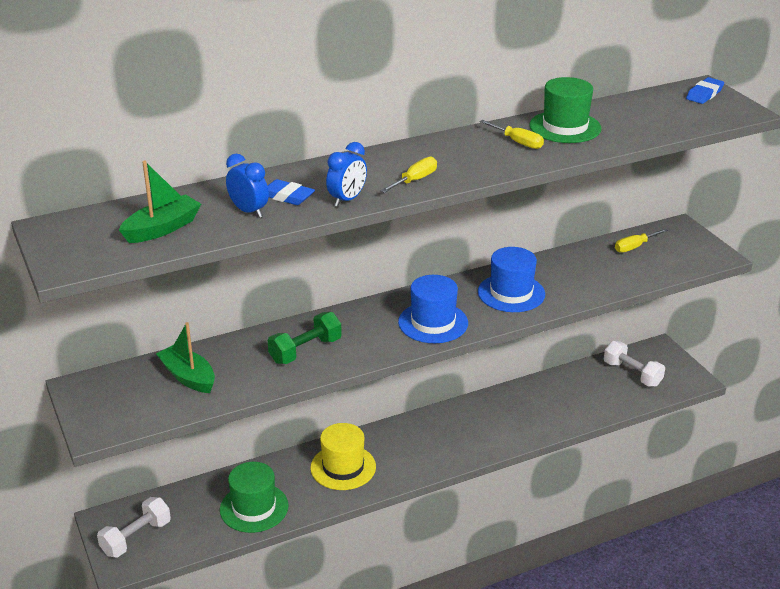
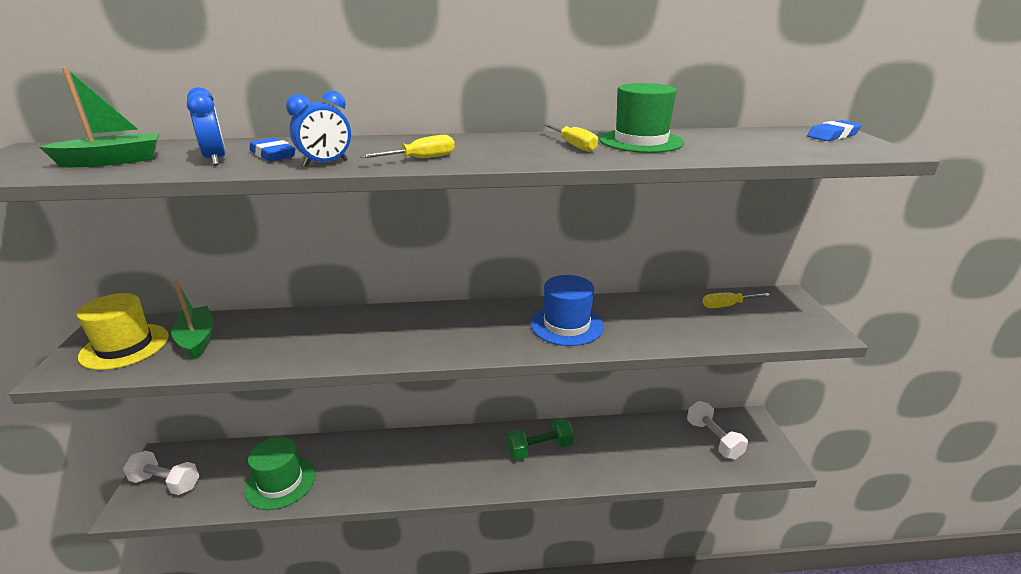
camera: 20 degrees right, 5 degrees down
(136, 538) = (166, 483): white dumbbell -> white dumbbell turned 45 degrees clockwise
(305, 350) = (322, 338): green dumbbell -> green dumbbell (540, 448)
(343, 467) = (384, 463): yellow hat -> yellow hat (125, 346)
(433, 322) = (465, 337): blue hat -> none

